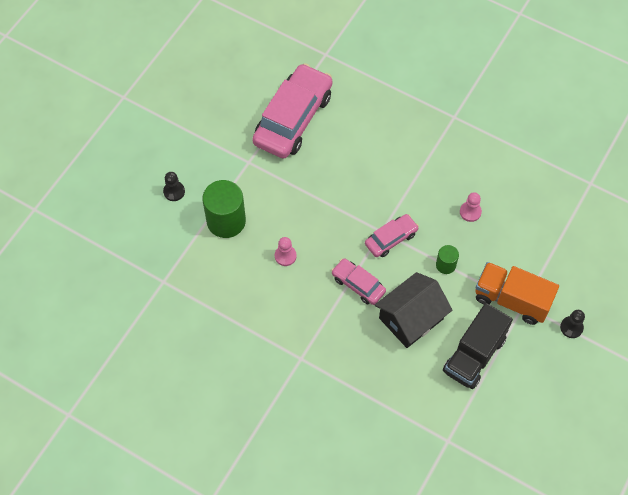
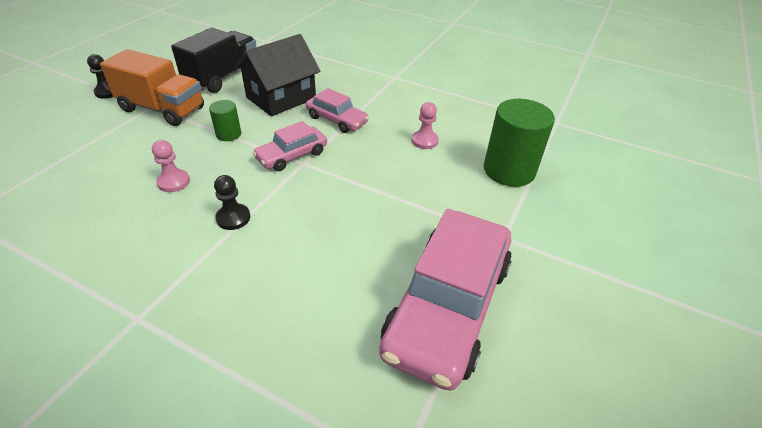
camera: 175 degrees right, 20 degrees down
(174, 191) = (595, 200): black pawn -> black pawn (233, 218)

